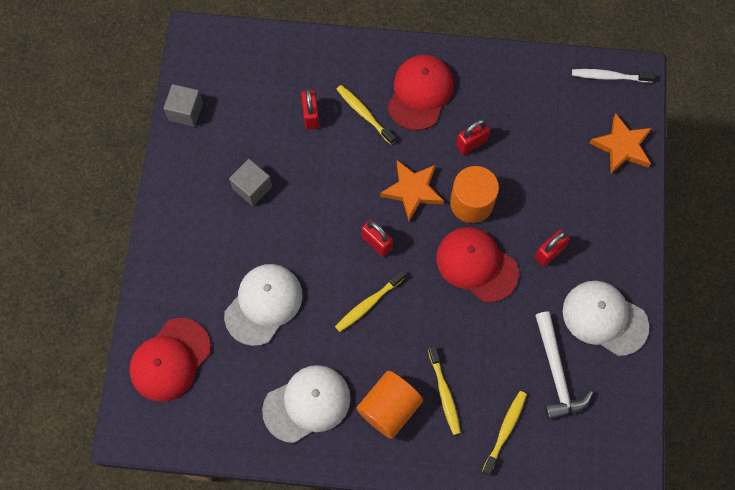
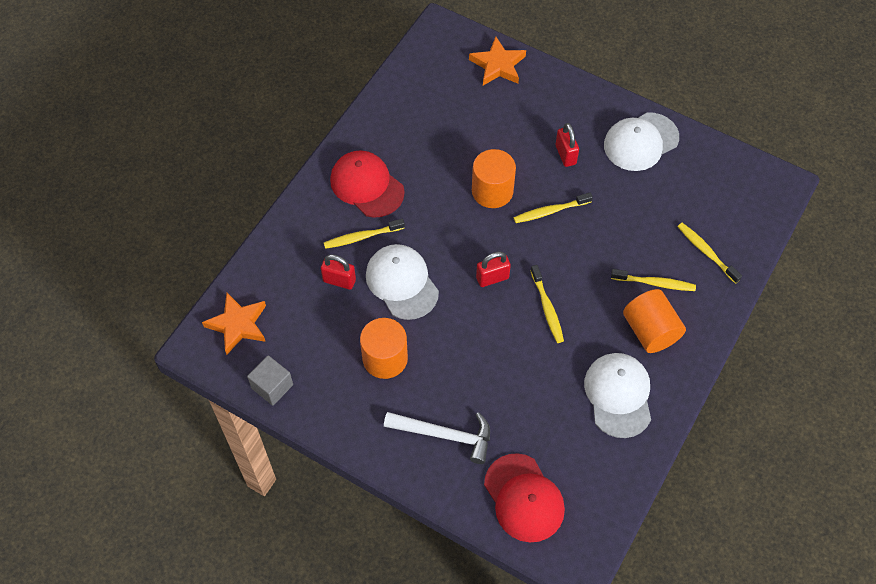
camera: 65 degrees left, 10 degrees down
(252, 188) = (385, 358): grey cube -> orange cylinder
(263, 304) = (507, 394): white cap -> white cap (402, 283)
(412, 190) = (457, 230): orange star -> orange star (238, 325)
(471, 143) = (436, 168): red padlock -> none
(476, 265) = (551, 211): red cap -> yellow toothbrush
(556, 373) = (672, 195): white hammer -> white hammer (445, 435)
(610, 77) = (431, 46): white toothbrush -> none

